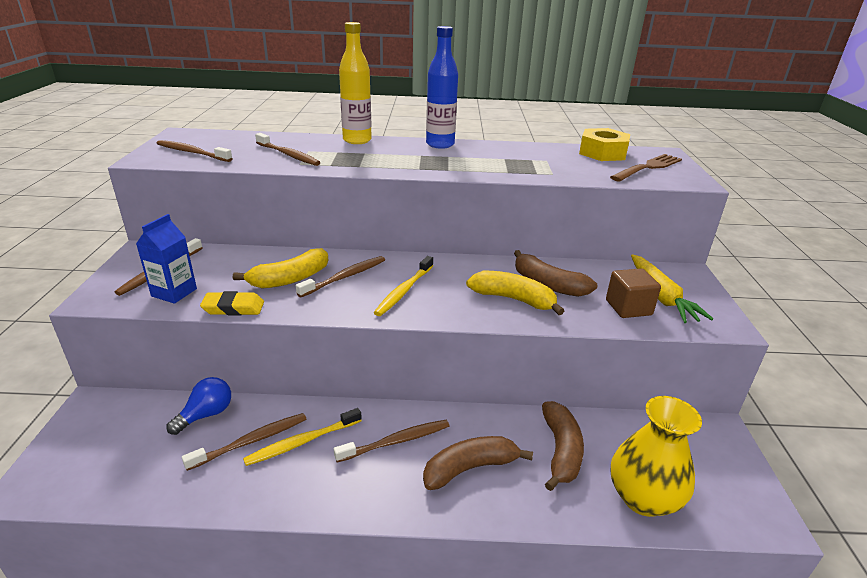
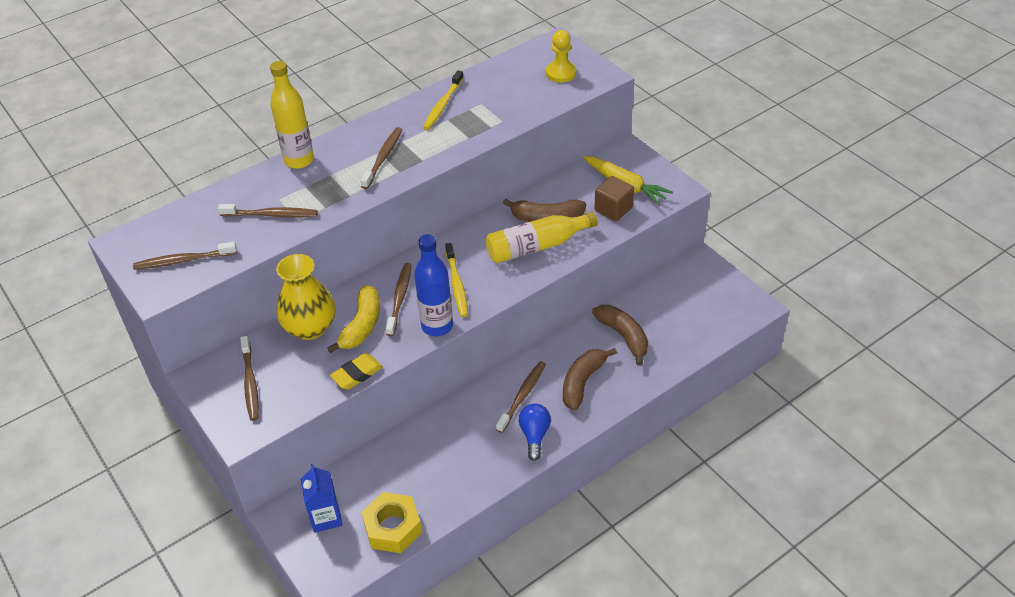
camera: 35 degrees left, 15 degrees up
(174, 292) = (292, 391): blue carton -> blue carton (326, 517)
(206, 415) = (376, 464): blue light bulb -> blue light bulb (534, 435)
(251, 441) = (431, 458): brown toothbrush -> brown toothbrush (383, 158)
(302, 442) = (464, 436): yellow toothbrush -> yellow toothbrush (442, 105)
(440, 144) = (375, 127): blue bottle -> blue bottle (437, 326)
(514, 299) = (537, 246): yellow banana -> yellow bottle
(602, 153) = (512, 68): yellow nut -> yellow nut (393, 528)
(643, 498) = (688, 336): yellow vase -> yellow vase (310, 327)
(648, 168) = (561, 73): brown fork -> yellow pawn

